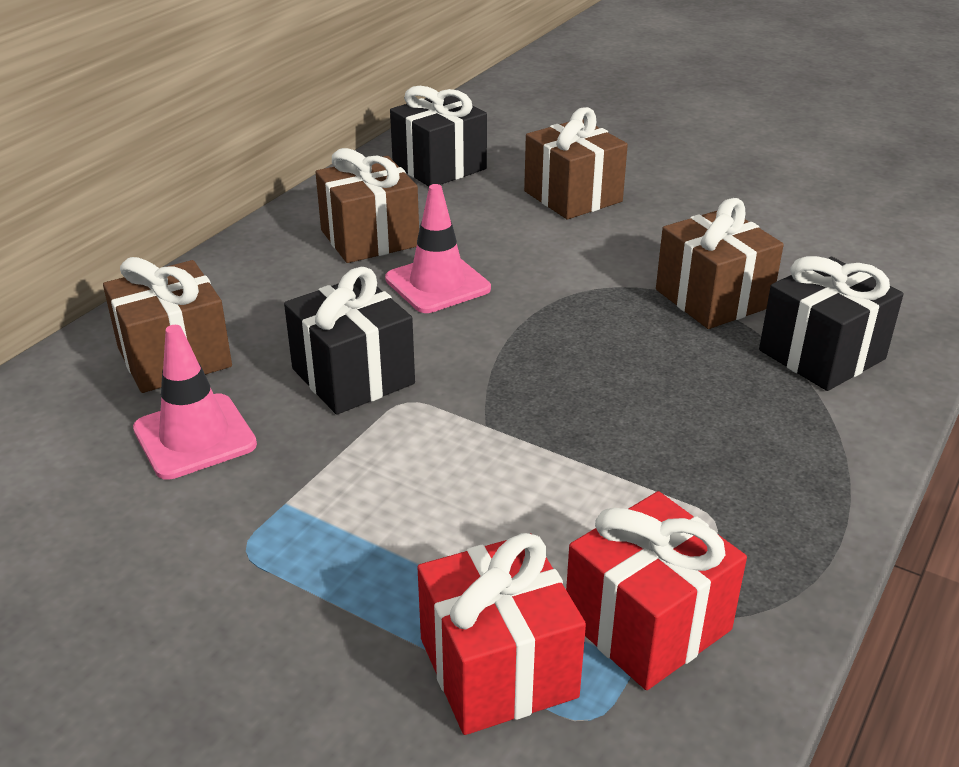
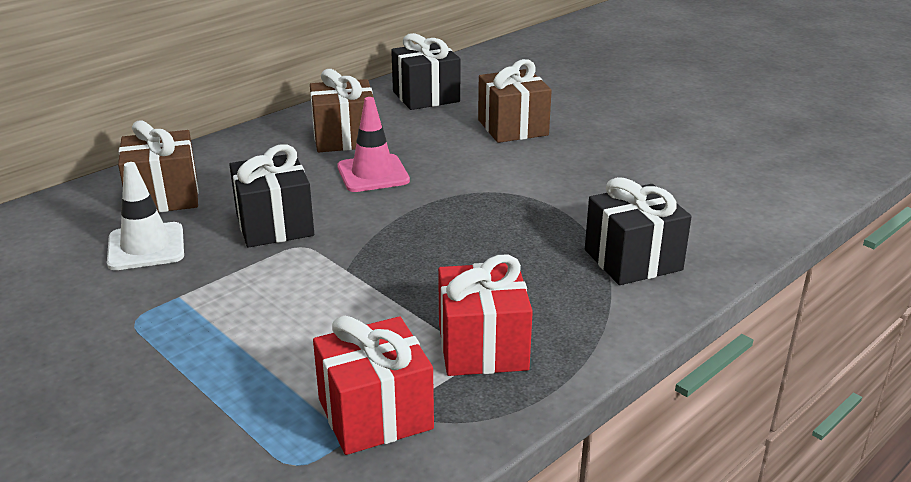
camera: 15 degrees right, 5 degrees down
(195, 437) = (146, 247): pink traffic cone -> white traffic cone
(498, 667) = (253, 421): red gift -> red gift (482, 347)
(712, 298) = (573, 210): brown gift -> none

